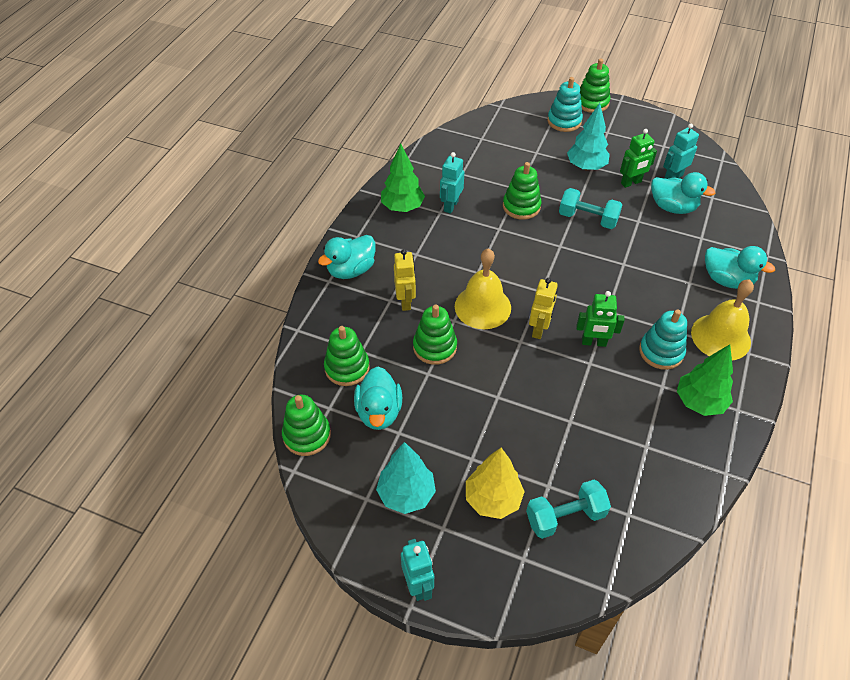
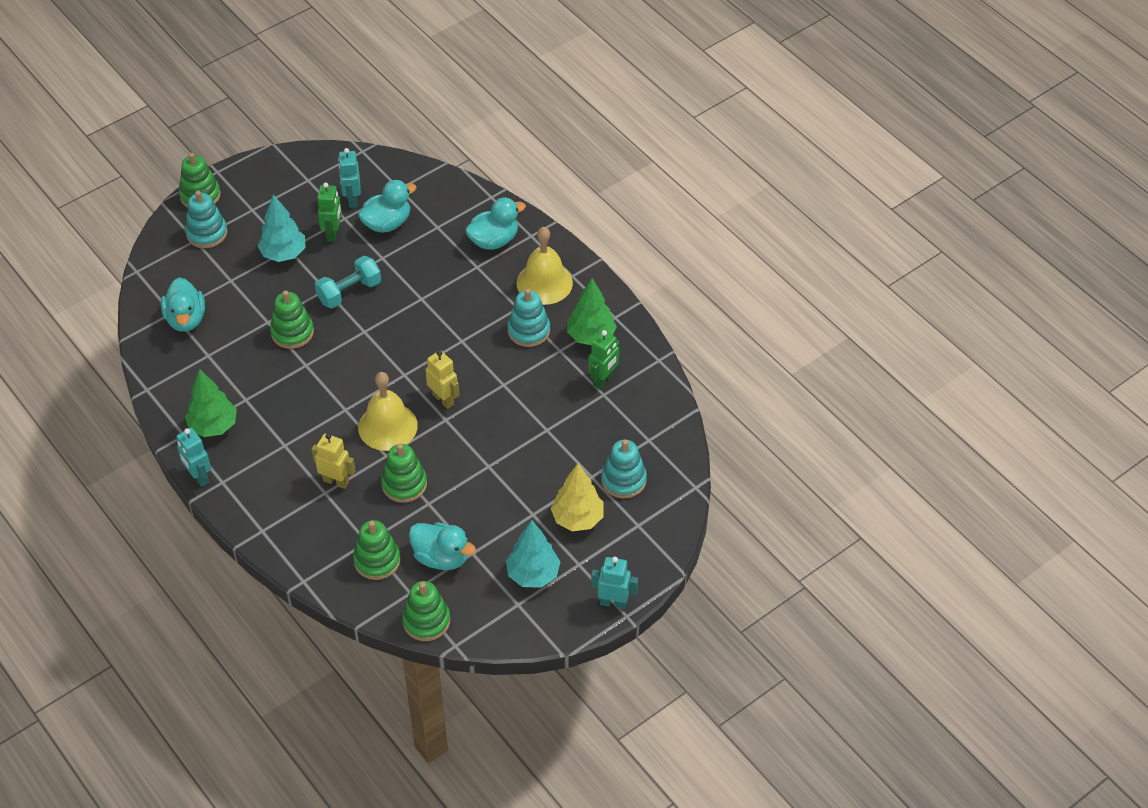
camera: 60 degrees left, 0 degrees up
(351, 270) = (262, 506): turquoise duck -> turquoise duck (186, 319)
(450, 206) = (244, 386): turquoise robot -> turquoise robot (198, 477)
(565, 517) = (623, 480): turquoise dumbbell -> turquoise stacking toy
(593, 342) = (485, 369): green robot -> green robot (603, 380)

